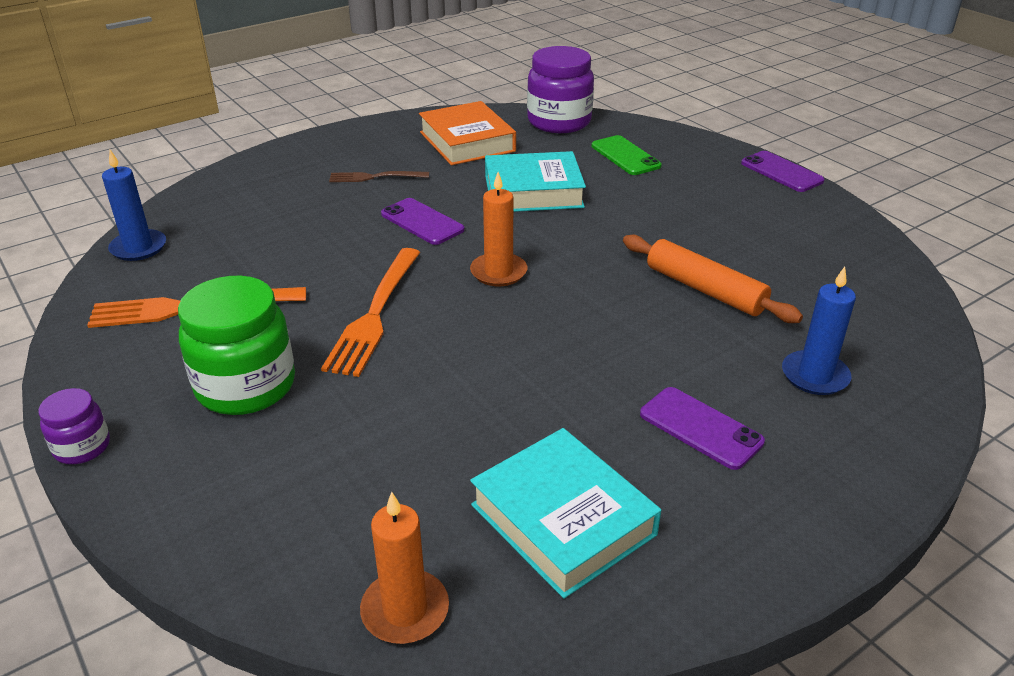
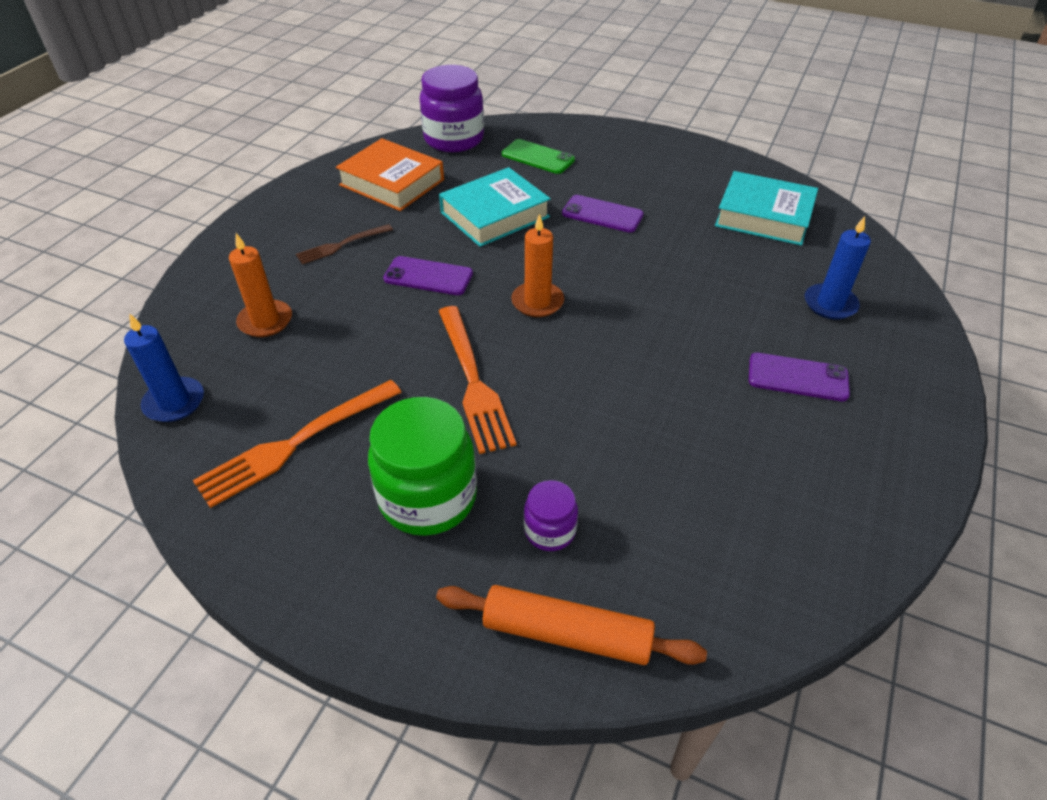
camera: 30 degrees left, 10 degrees up
(82, 447) = (334, 628): purple jar -> purple jar (550, 530)
(405, 610) = (741, 625): orange candle -> orange candle (265, 321)
(563, 520) = (777, 494): turquoise book -> turquoise book (764, 216)
(705, 290) = (701, 260): orange rolling pin -> orange rolling pin (567, 634)
(781, 172) = (664, 137): purple phone -> purple phone (602, 214)

